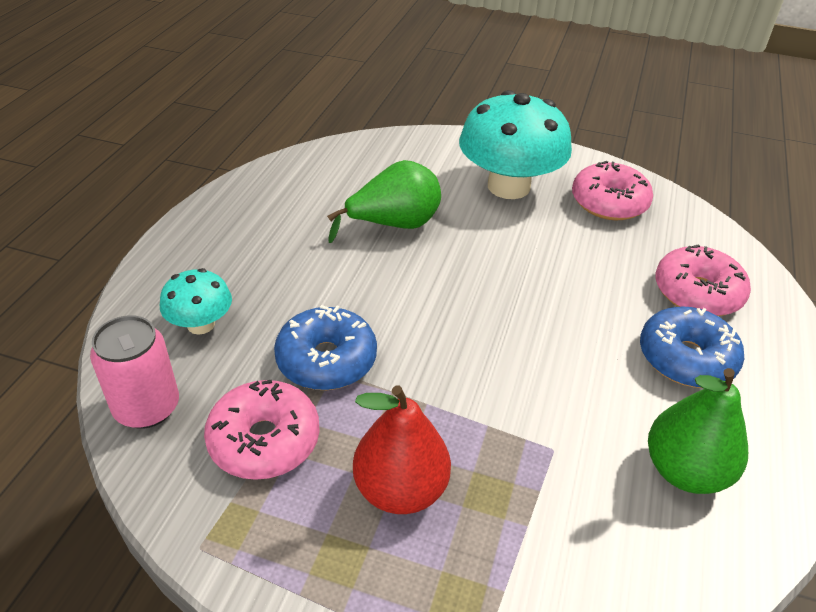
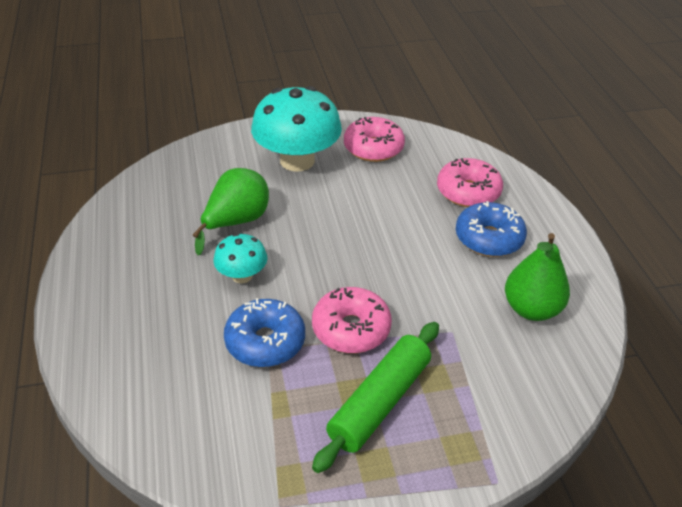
camera: 30 degrees left, 0 degrees up
(147, 407) = (160, 436): pink can -> none
(201, 324) = (149, 358): turquoise mushroom -> turquoise mushroom (242, 275)
(264, 440) = (266, 416): pink donut -> pink donut (351, 329)
(400, 489) = (379, 402): red pear -> green rolling pin

